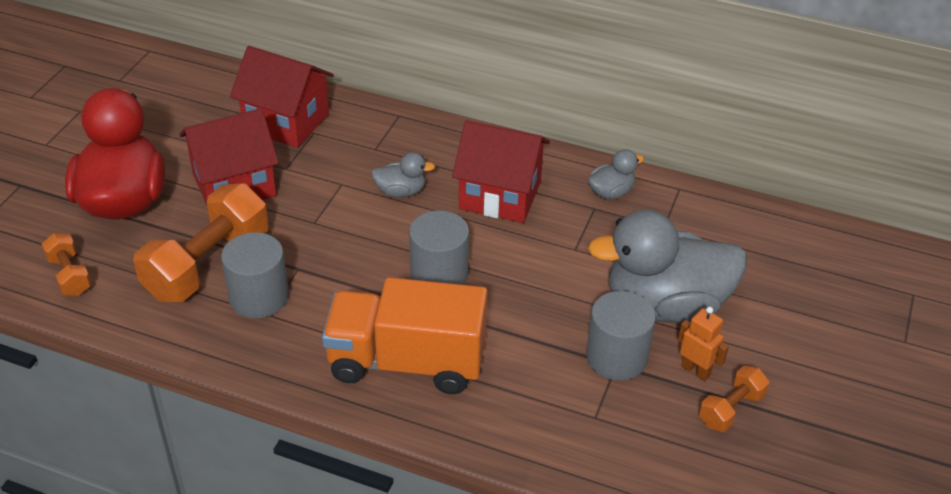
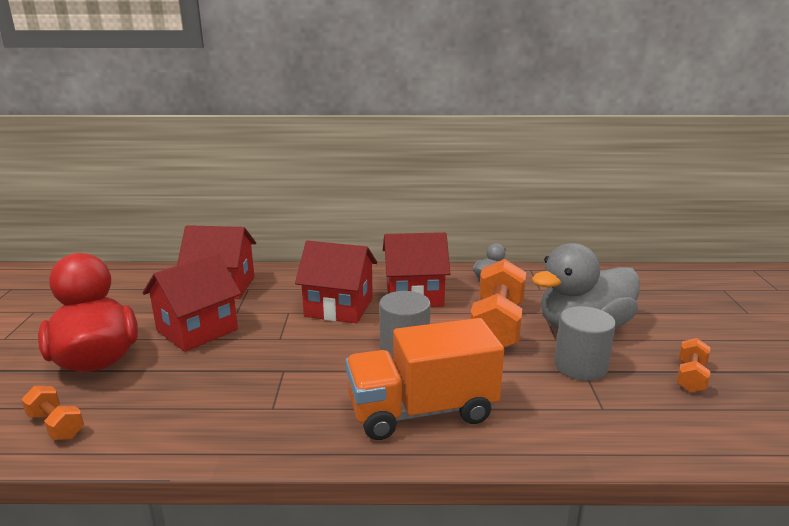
camera: 20 degrees left, 20 degrees down
(207, 265) = (198, 386): orange dumbbell -> orange dumbbell (497, 326)
(259, 297) = (259, 397): grey cylinder -> none
(401, 192) = (339, 307): grey duck -> red house
(696, 370) = (642, 360): orange robot -> none

